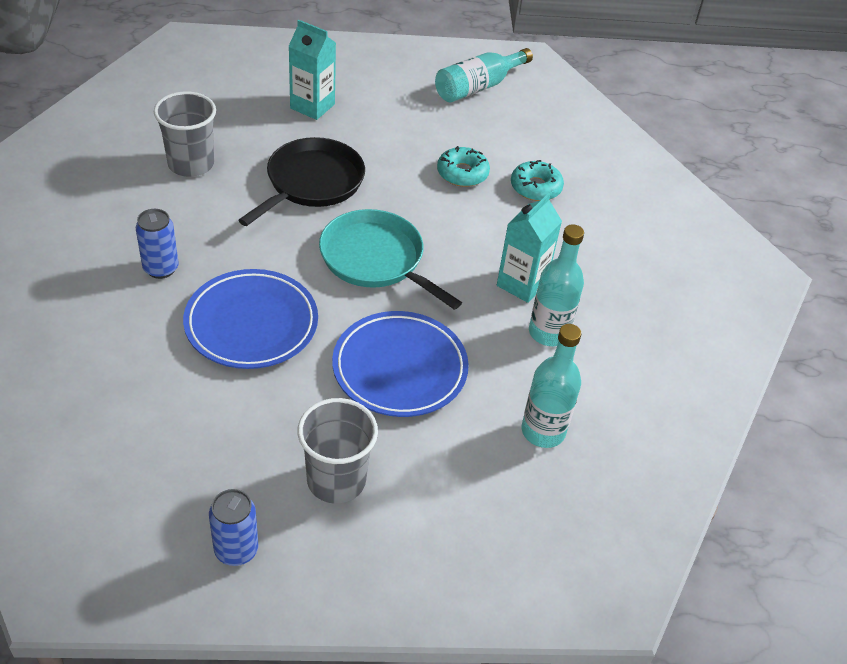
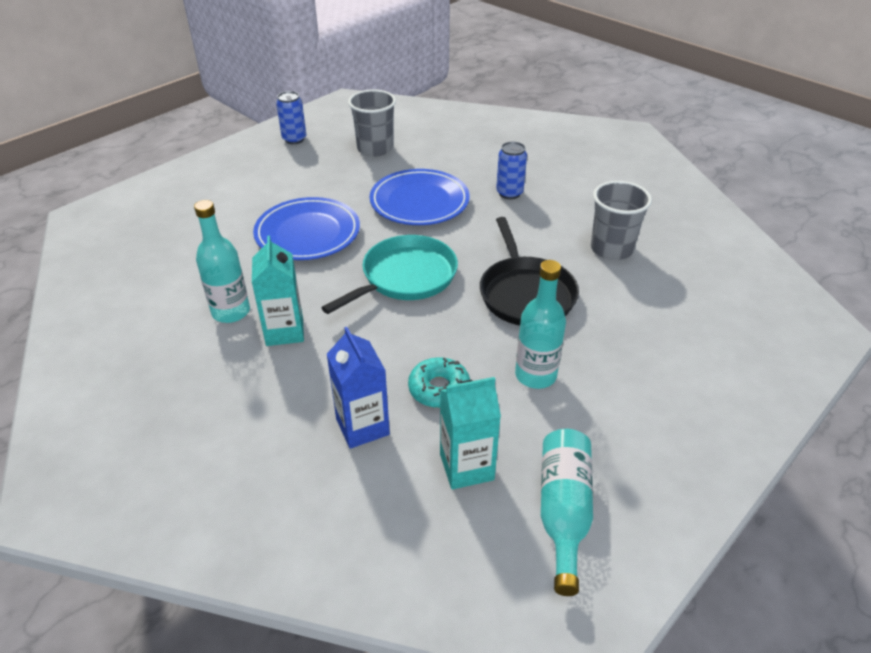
camera: 140 degrees right, 5 degrees down
(312, 106) = (637, 353): turquoise carton -> turquoise carton (466, 467)
(336, 480) = (280, 178): grey cup -> grey cup (375, 149)
(375, 259) = (405, 277): turquoise pan -> turquoise pan turned 45 degrees counterclockwise
(535, 187) = (362, 426): turquoise donut -> blue carton
(543, 431) = (184, 257): turquoise bottle -> turquoise bottle (535, 375)

